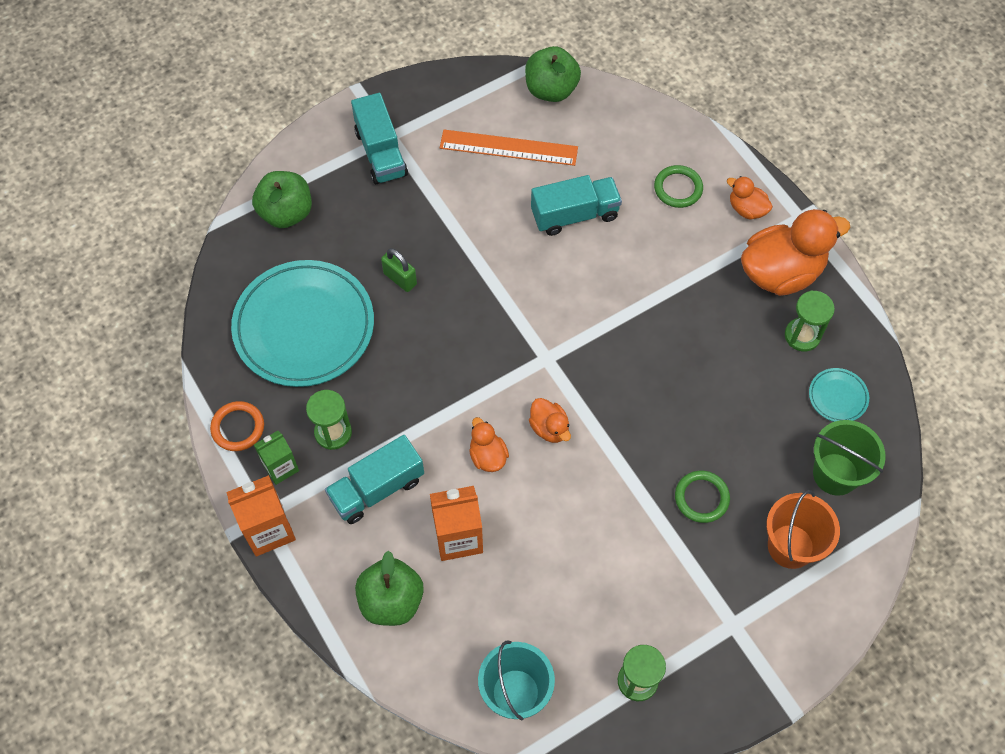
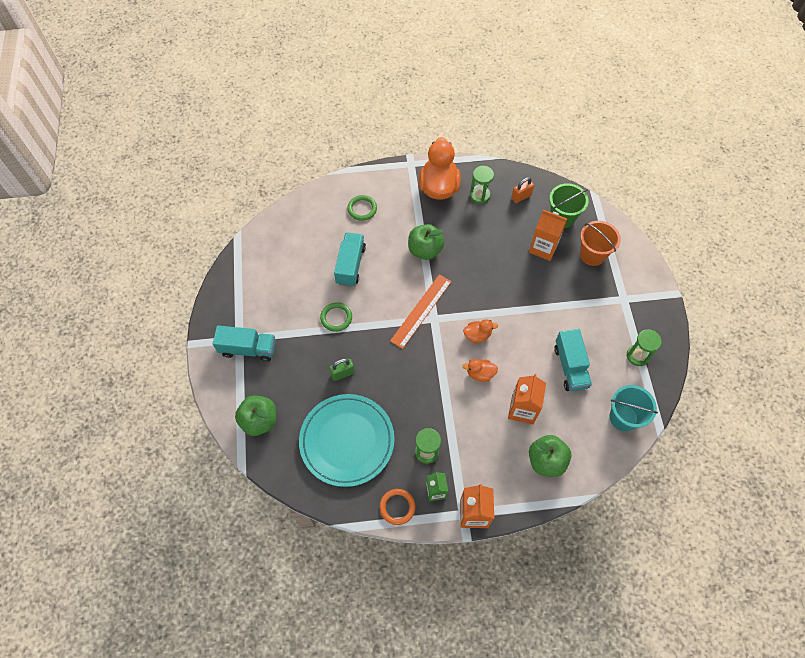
camera: 65 degrees left, 0 degrees up
(377, 489) = (474, 441): turquoise truck -> turquoise truck (570, 367)
(508, 148) = (286, 279): orange ruler -> orange ruler (421, 311)
(551, 90) = (260, 240): green apple -> green apple (425, 250)
(701, 498) = (550, 281): green ring -> green ring (336, 318)
(746, 209) = (393, 184): orange duck -> none
(759, 466) = (543, 248): none -> orange carton
(838, 397) = (521, 197): turquoise plate -> orange padlock

